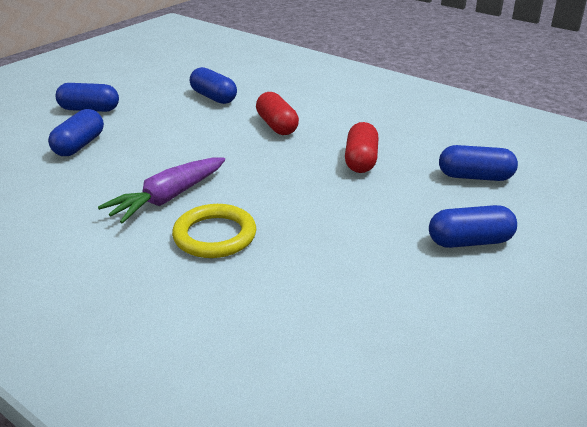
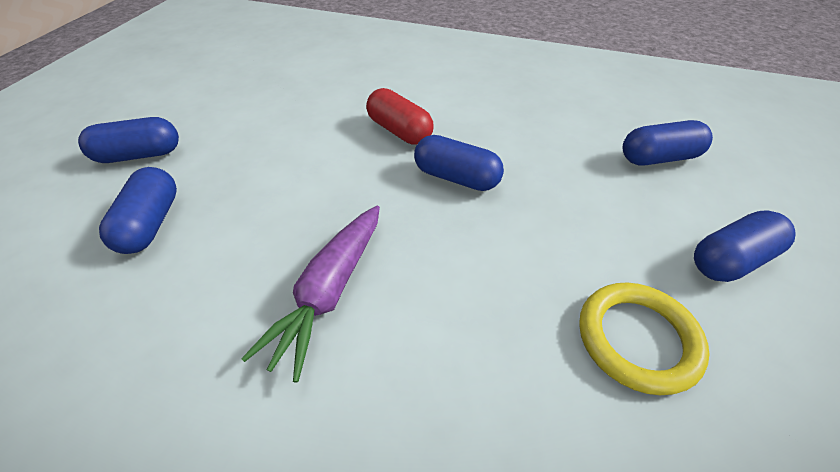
camera: 20 degrees left, 15 degrees up
(213, 97) = (298, 103): blue capsule -> blue capsule (456, 178)
(215, 235) = (434, 348): yellow ring -> yellow ring (637, 339)
(361, 160) = (527, 162): red capsule -> none

